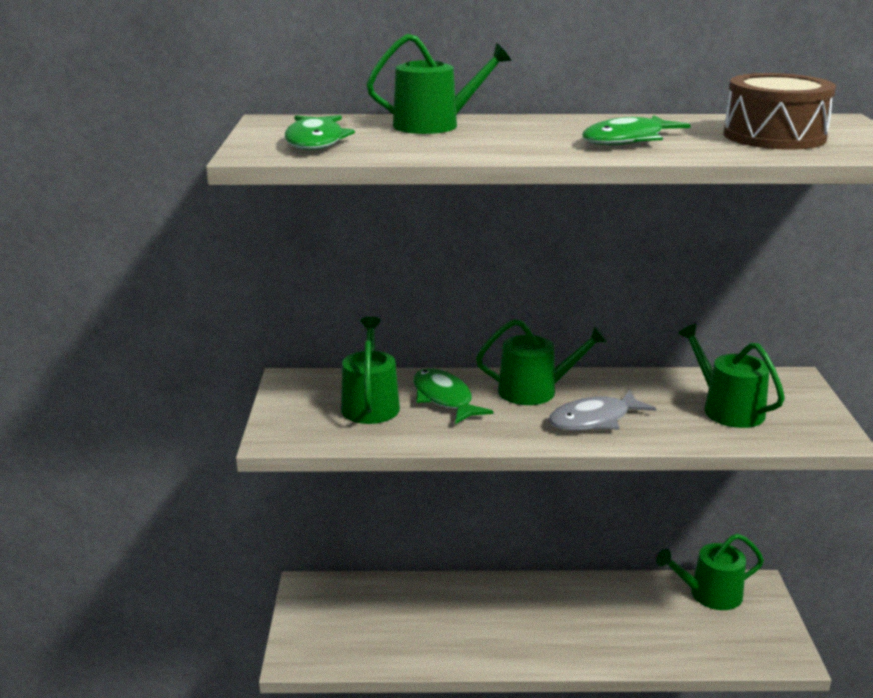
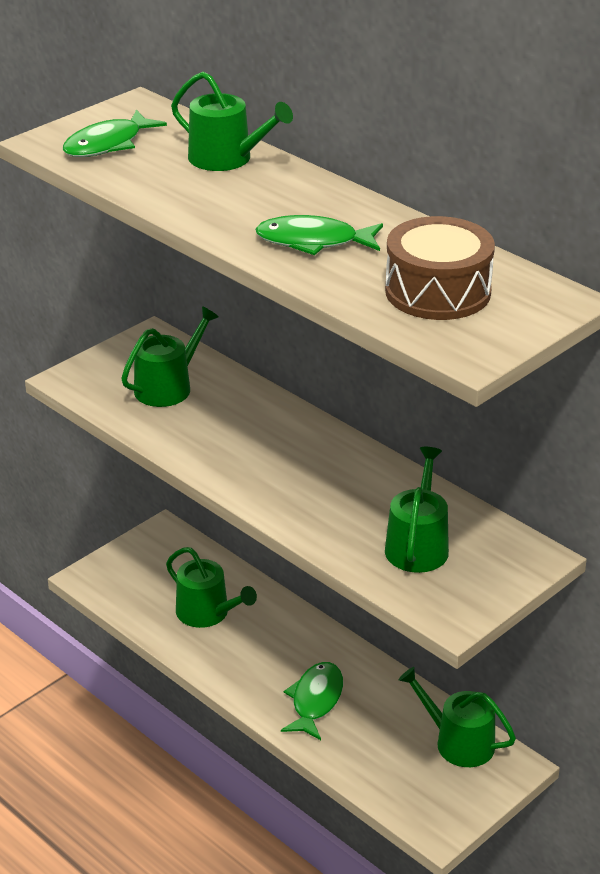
camera: 45 degrees right, 10 degrees up
(444, 399) = (225, 411): green fish -> green fish (315, 701)
(535, 391) = (301, 442): green watering can -> green watering can (207, 613)
(594, 420) = (296, 492): grey fish -> none

